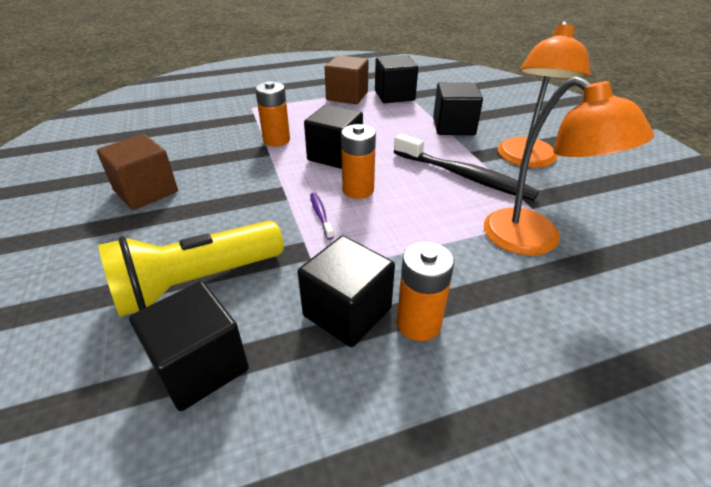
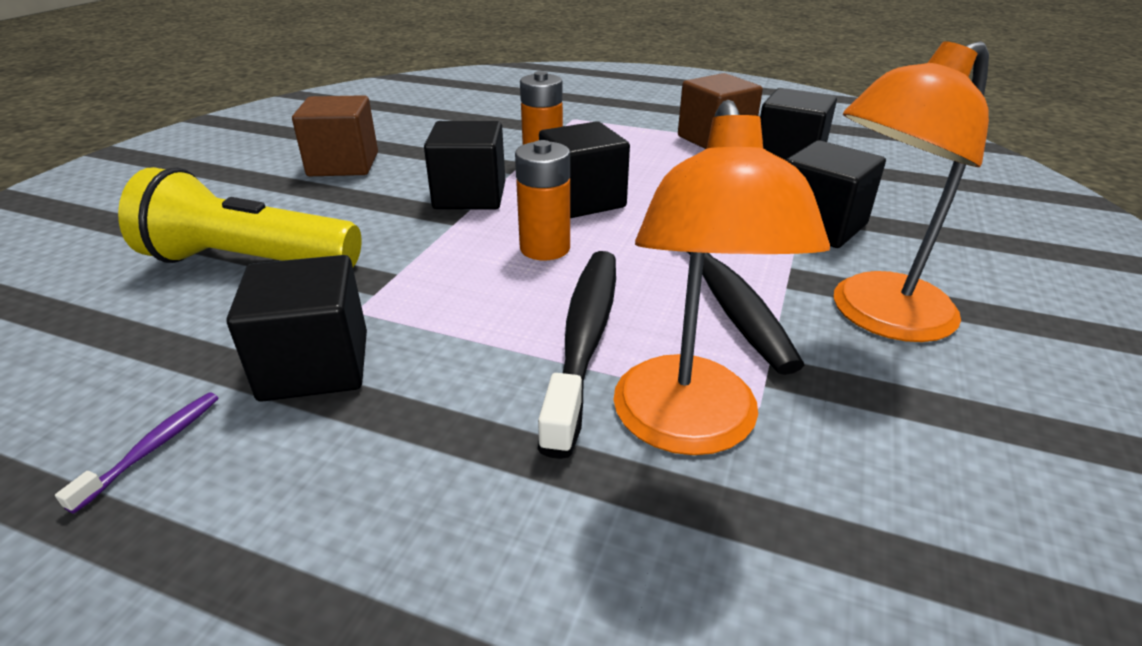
camera: 40 degrees right, 5 degrees down
(200, 366) = (134, 333): black cube -> black cube (470, 196)
(321, 215) = (458, 256): purple toothbrush -> purple toothbrush (153, 448)
(418, 323) = (360, 425): orange battery -> none
(445, 225) = (585, 338): none -> black toothbrush

